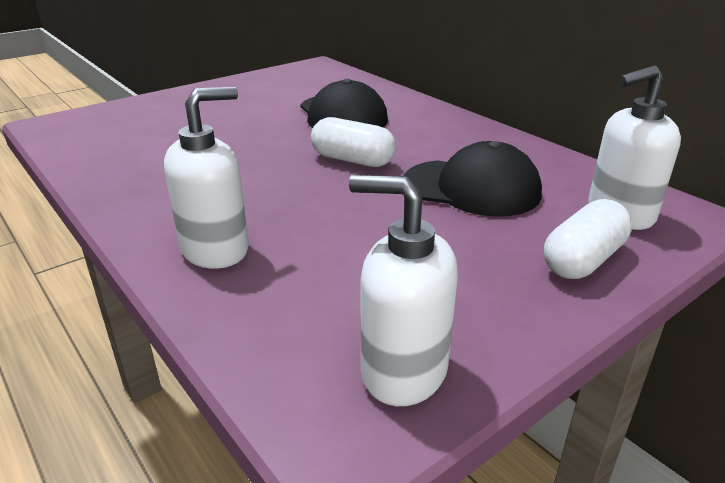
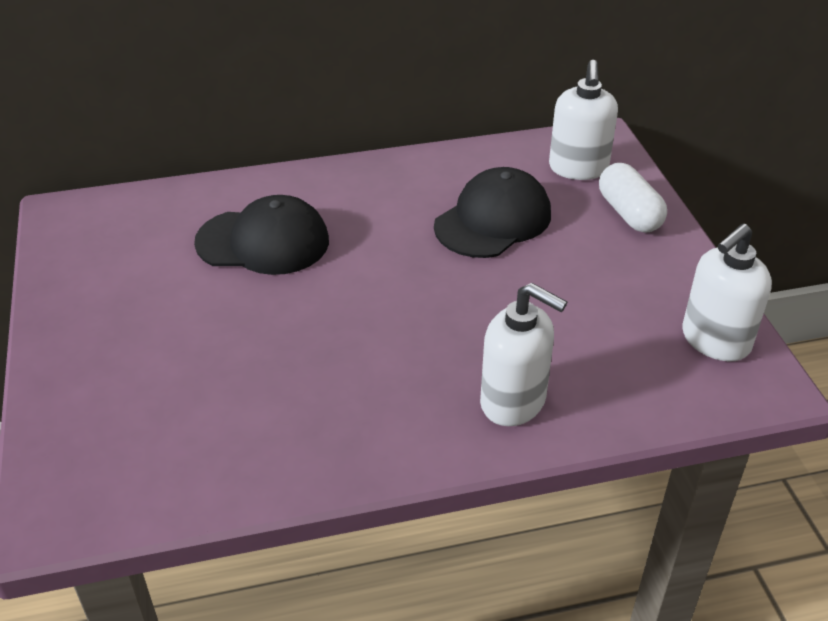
camera: 65 degrees left, 10 degrees up
(216, 249) = (513, 401): white soap dispenser -> white soap dispenser turned 135 degrees clockwise
(352, 160) = (388, 269): white capsule -> none

